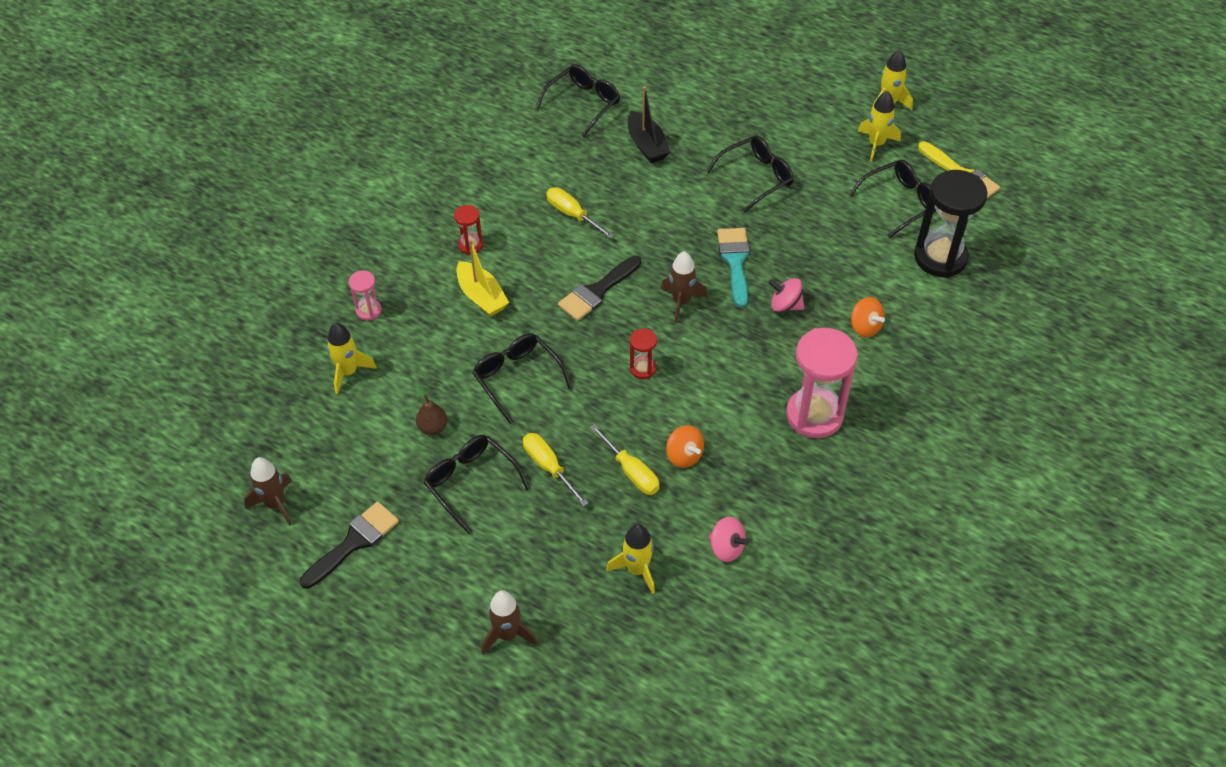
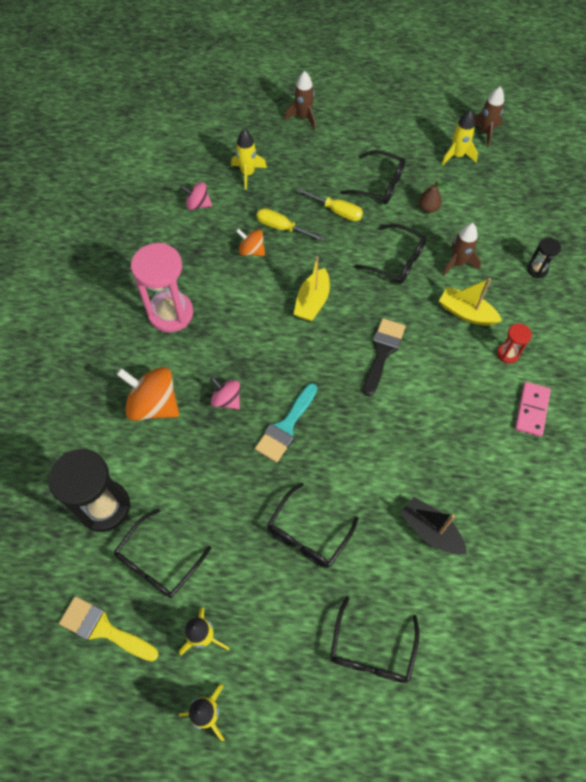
camera: 155 degrees right, 10 degrees up
(348, 372) = (512, 222): yellow rocket -> yellow rocket (457, 155)
(354, 542) = (423, 130): black brush -> none
(368, 311) = (537, 269): pink hourglass -> black hourglass
(488, 194) = (531, 410): none -> pink domino
(572, 214) = (448, 418): yellow screwdriver -> none
(583, 103) = (523, 560): black glasses -> black glasses (371, 650)
(642, 369) = (312, 301): red hourglass -> yellow boat
(681, 302) = (311, 369): brown rocket -> brown rocket (457, 263)
(735, 261) = (286, 427): turquoise brush -> turquoise brush turned 60 degrees clockwise
(785, 305) = (226, 399): pink spinning top -> pink spinning top turned 135 degrees counterclockwise
(865, 327) = (154, 404): orange spinning top -> orange spinning top, size x1.75

